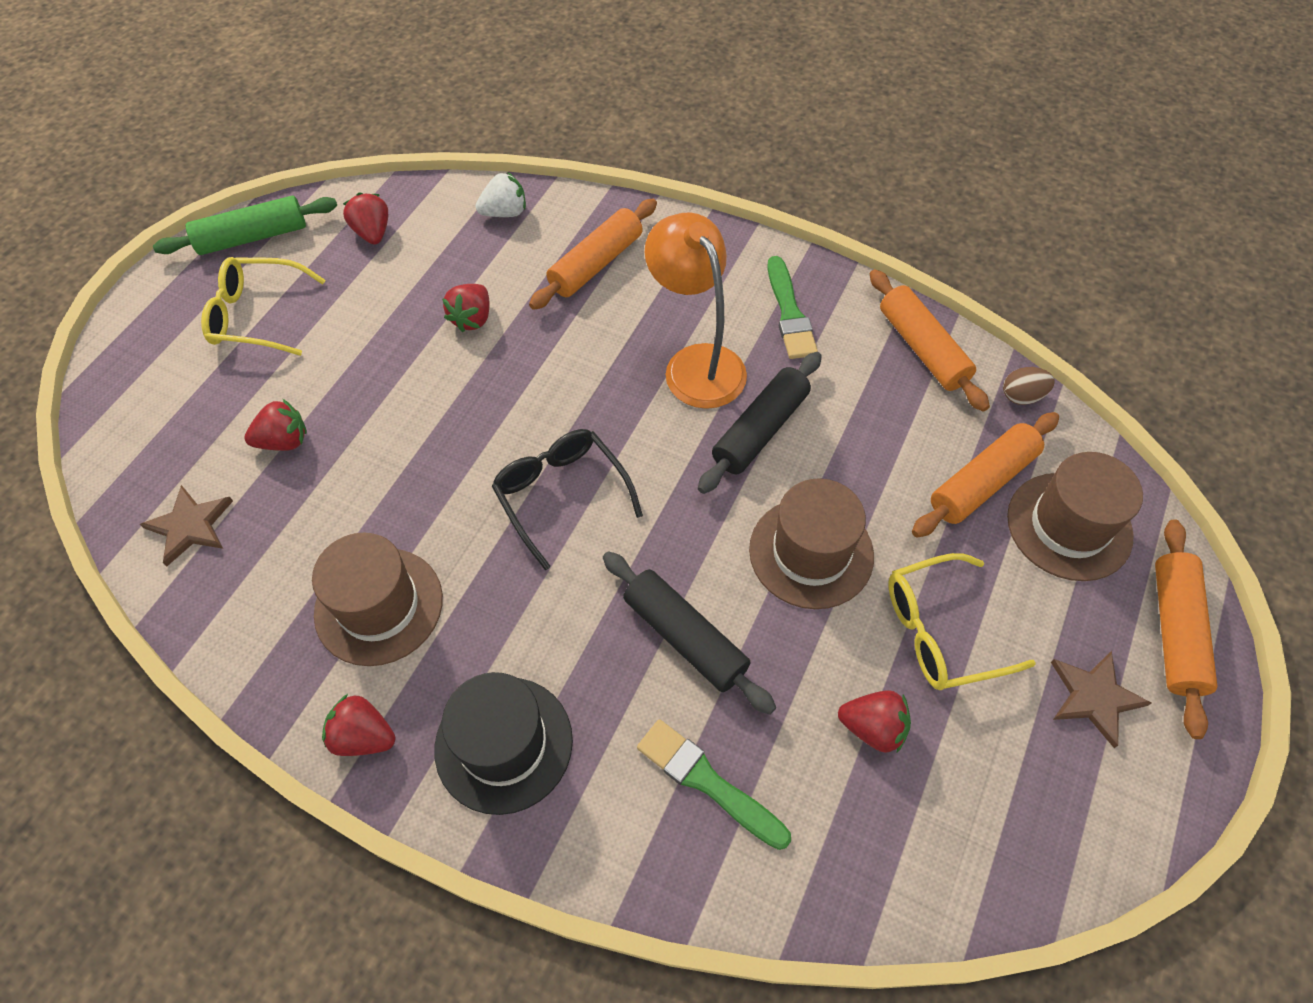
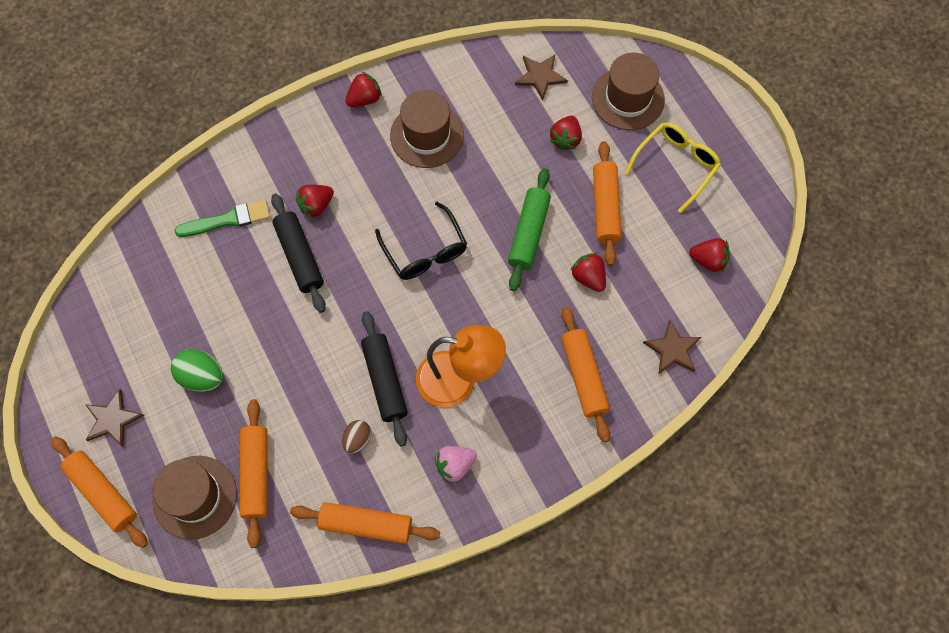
camera: 125 degrees right, 10 degrees up
(252, 237) = (752, 191): green rolling pin -> green rolling pin (529, 233)
(364, 350) = (605, 207): none -> orange rolling pin
(504, 744) = (314, 150): black hat -> none
(505, 212) = (673, 349): white strawberry -> brown star
(561, 495) = (425, 251): black glasses -> black glasses turned 60 degrees clockwise
(685, 637) = (299, 257): black rolling pin -> black rolling pin turned 75 degrees clockwise
(789, 313) = (455, 465): green brush -> pink strawberry
(811, 552) = (292, 349): brown hat -> brown hat (628, 98)
(873, 727) = (188, 306): red strawberry -> red strawberry (316, 205)
(941, 631) = (202, 377): yellow glasses -> green egg
(1022, 396) = (287, 553): brown egg -> brown egg (357, 440)

